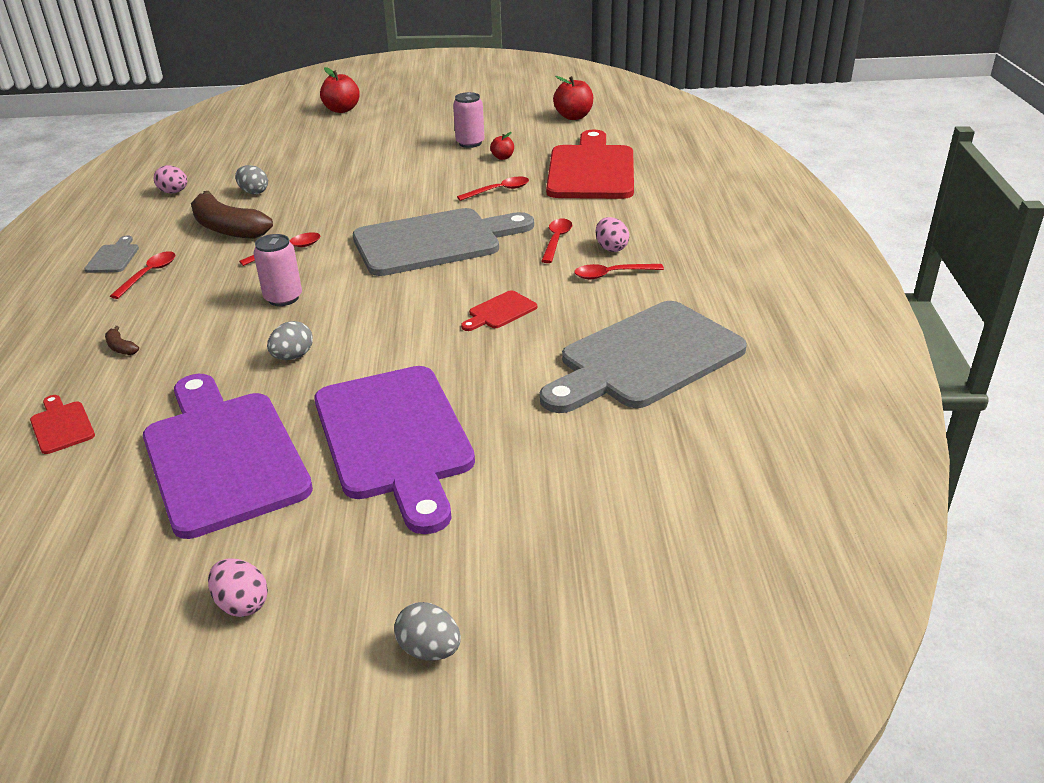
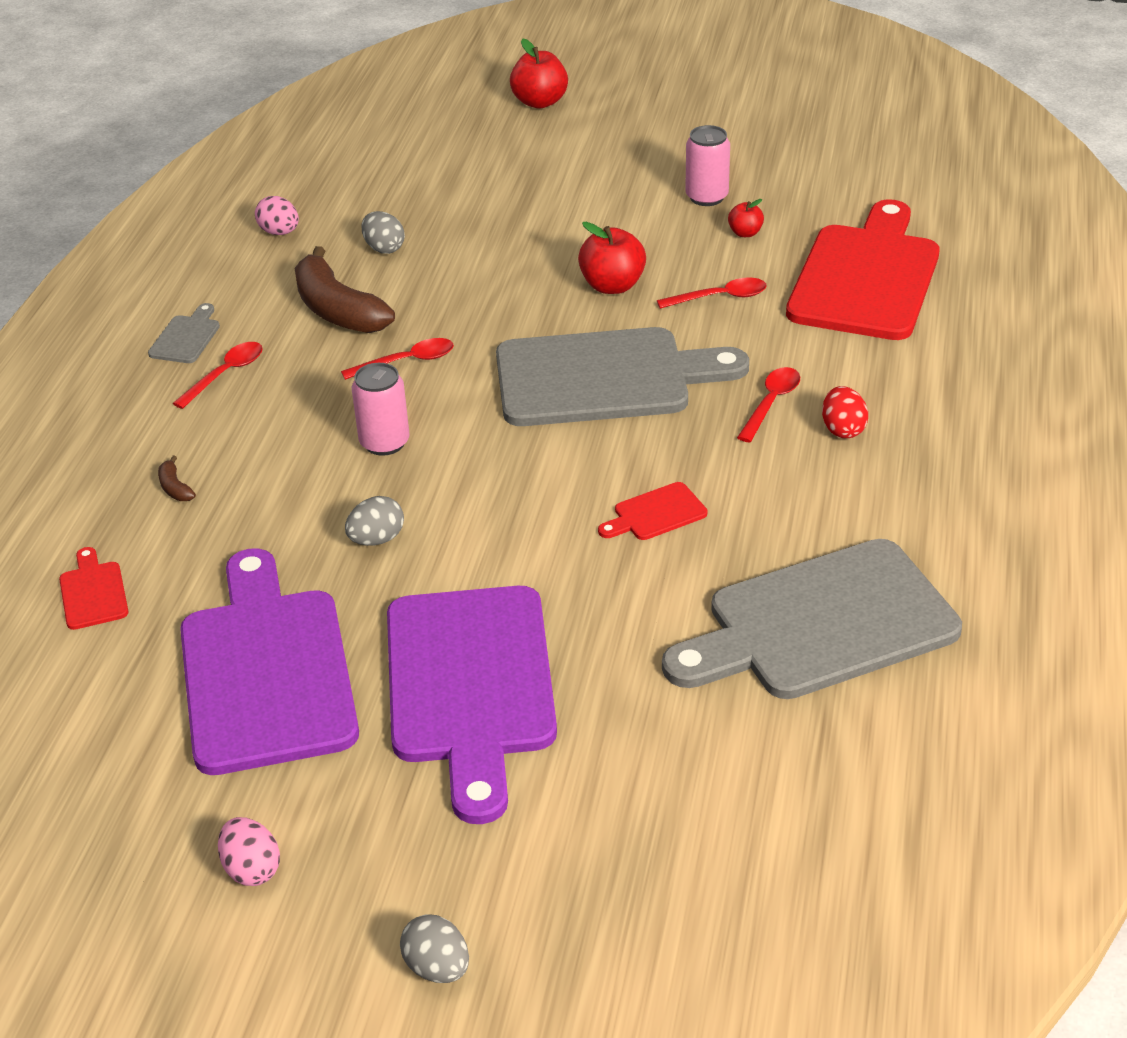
camera: 15 degrees right, 5 degrees up
(573, 117) = (877, 164): red apple -> red apple (612, 286)
(611, 248) = (842, 429): pink egg -> red egg
(612, 274) = (827, 477): red spoon -> none

